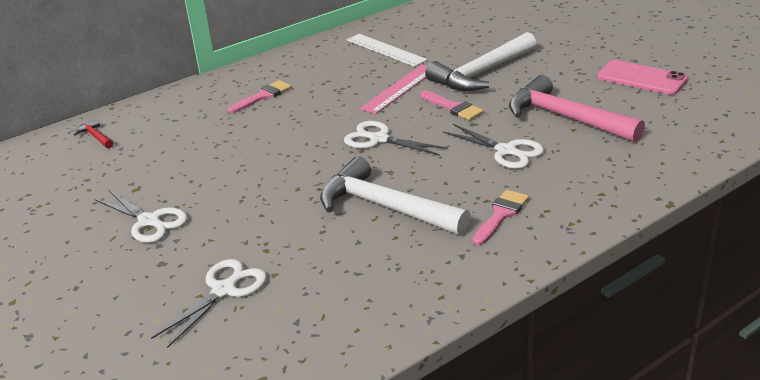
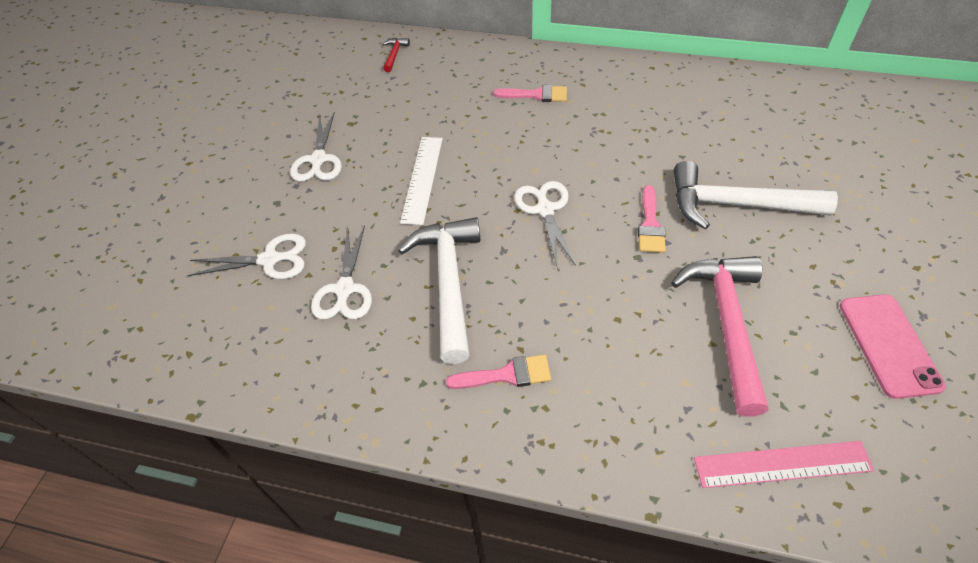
camera: 50 degrees right, 20 degrees up
(386, 50) = (697, 112): white ruler -> white ruler (422, 179)
(399, 88) = (641, 166): pink ruler -> pink ruler (782, 464)
(506, 151) = (615, 312): white scissors -> white scissors (345, 289)

